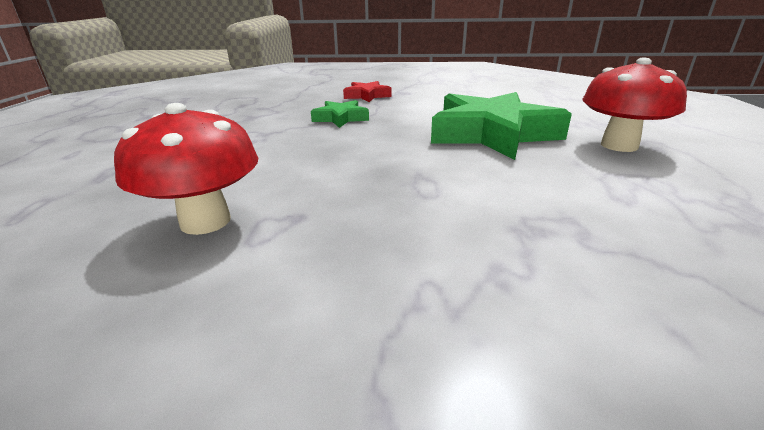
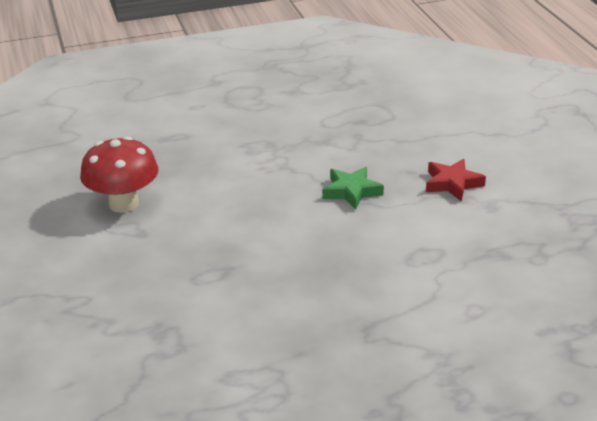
camera: 70 degrees right, 5 degrees up
(492, 134) = (357, 294): green star -> none
(619, 145) = (367, 383): red mushroom -> none

